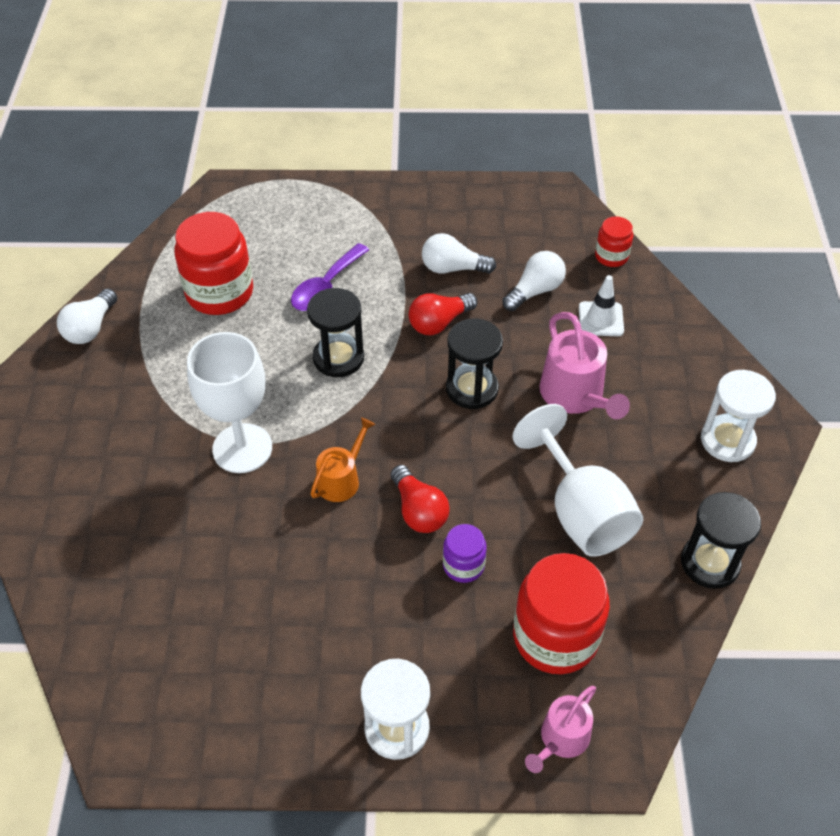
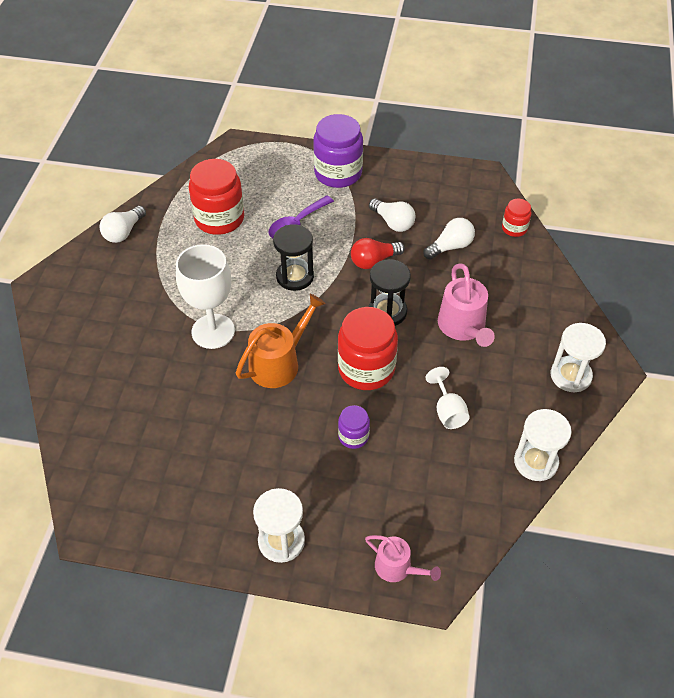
camera: 10 degrees right, 0 degrees up
(341, 479) = (278, 363): orange watering can -> orange watering can, size x1.60
(366, 212) = (338, 173): none -> purple jar
(418, 510) = (329, 393): red light bulb -> none
(453, 268) = (393, 222): white light bulb -> white light bulb turned 150 degrees counterclockwise
(555, 636) = (409, 496): red jar -> red jar (366, 369)
(561, 739) = (397, 568): pink watering can -> pink watering can turned 105 degrees counterclockwise
(581, 512) = (448, 411): white goblet -> white goblet, size x0.54
(601, 319) = (495, 274): white traffic cone -> none
(710, 563) = (535, 462): black hourglass -> white hourglass

